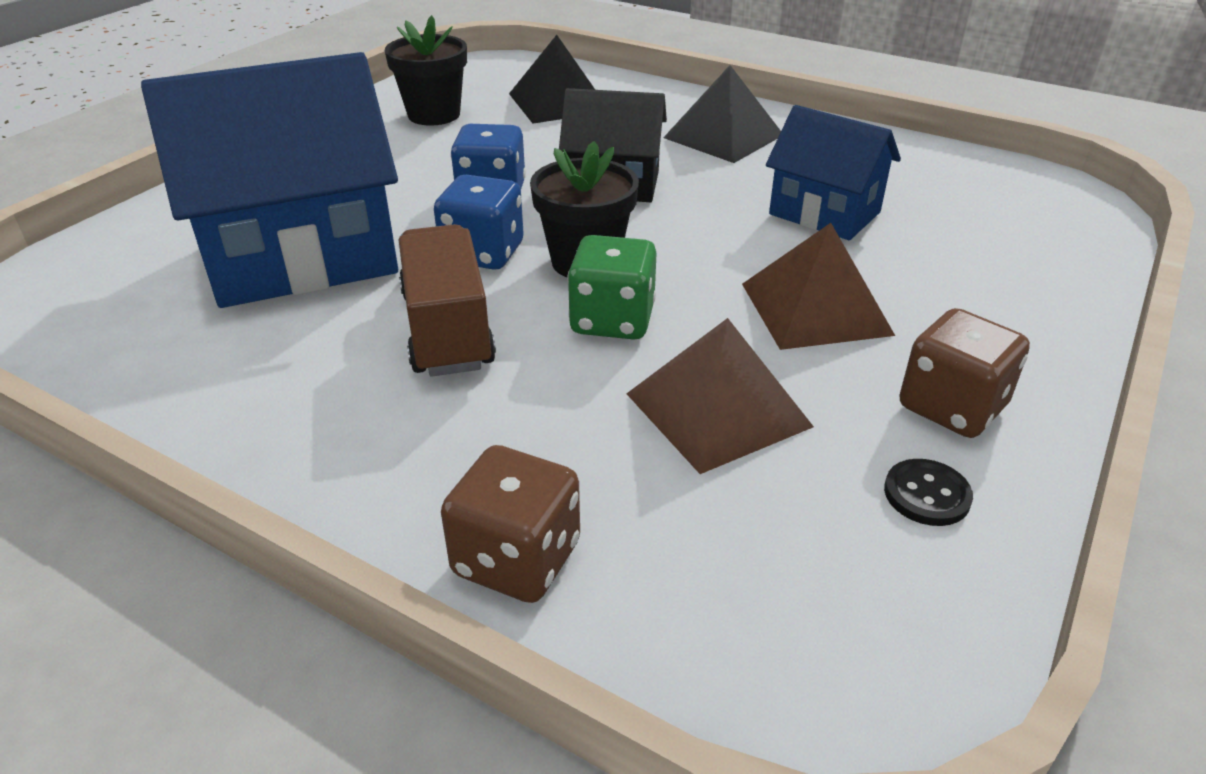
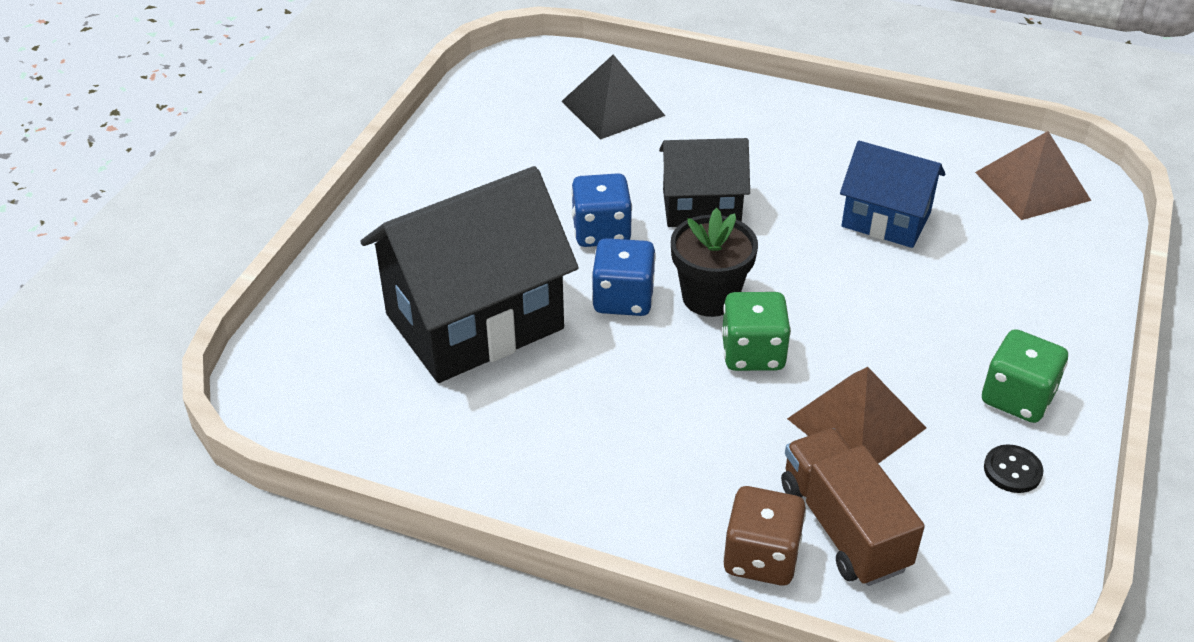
camera: 10 degrees left, 5 degrees up
(301, 256) = (474, 321): blue house -> black house
(434, 115) = (504, 138): black flower pot -> none
(447, 330) = (630, 379): brown truck -> brown truck (843, 527)
(723, 136) = (776, 137): black pyramid -> none
(815, 309) = (902, 321): brown pyramid -> brown pyramid (1032, 186)
(952, 407) = (1017, 398): brown dice -> green dice

